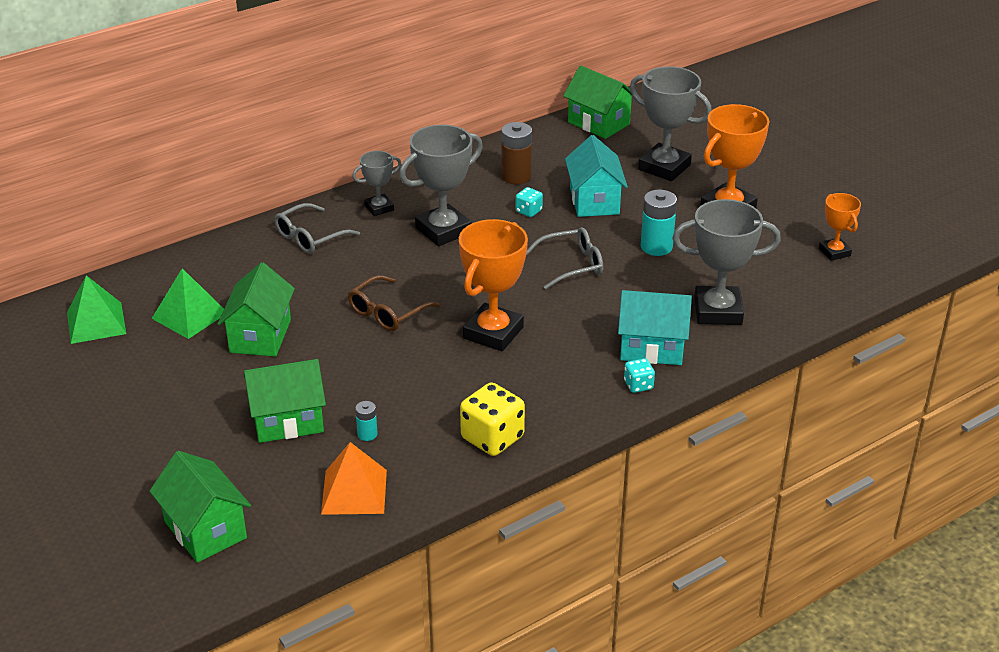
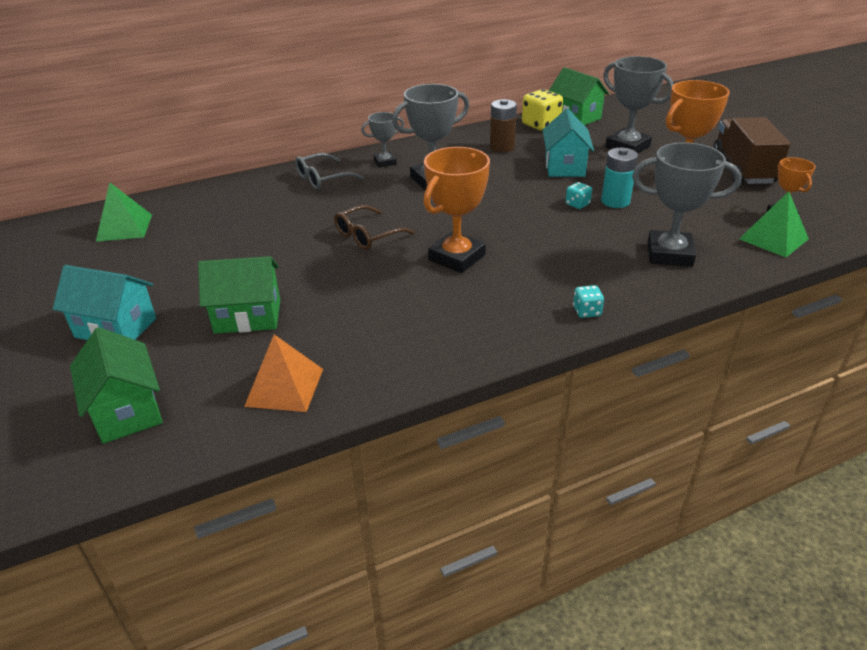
camera: 10 degrees right, 0 degrees up
(189, 315) = (202, 227): green pyramid -> green pyramid (773, 238)
(260, 336) = (253, 246): green house -> none
(367, 434) = (316, 334): turquoise battery -> none
(492, 438) = (434, 348): yellow dice -> yellow dice (541, 125)
(528, 211) = (507, 170): turquoise dice -> turquoise dice (577, 204)
(572, 265) = (538, 210): grey glasses -> none
(652, 348) = (603, 280): turquoise house -> turquoise house (116, 328)
(795, 192) = (743, 169): none -> brown truck

